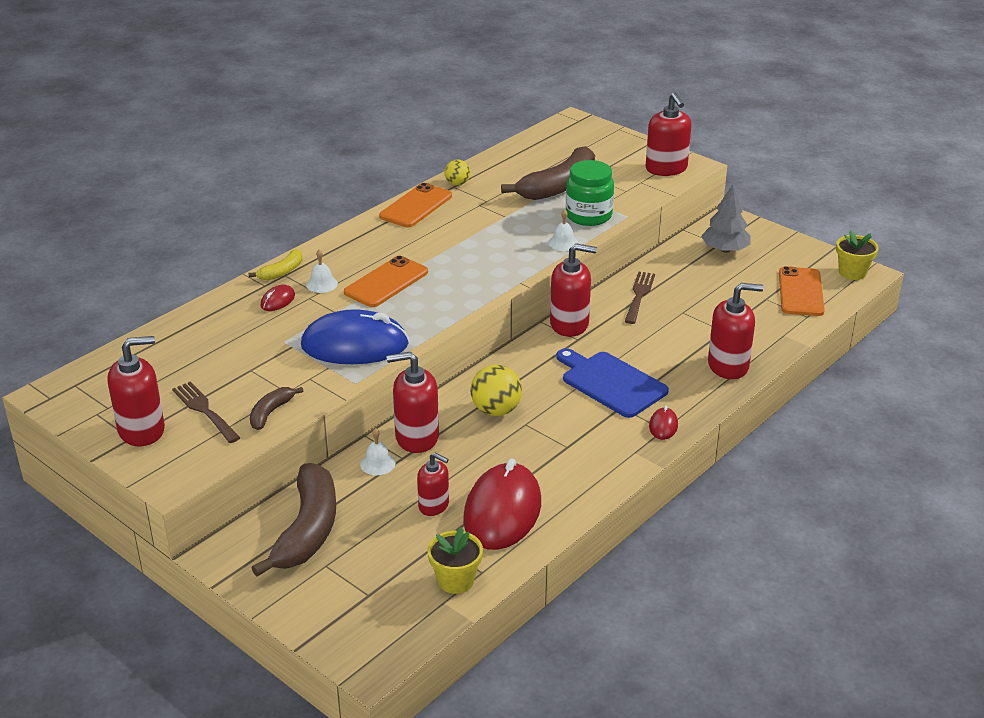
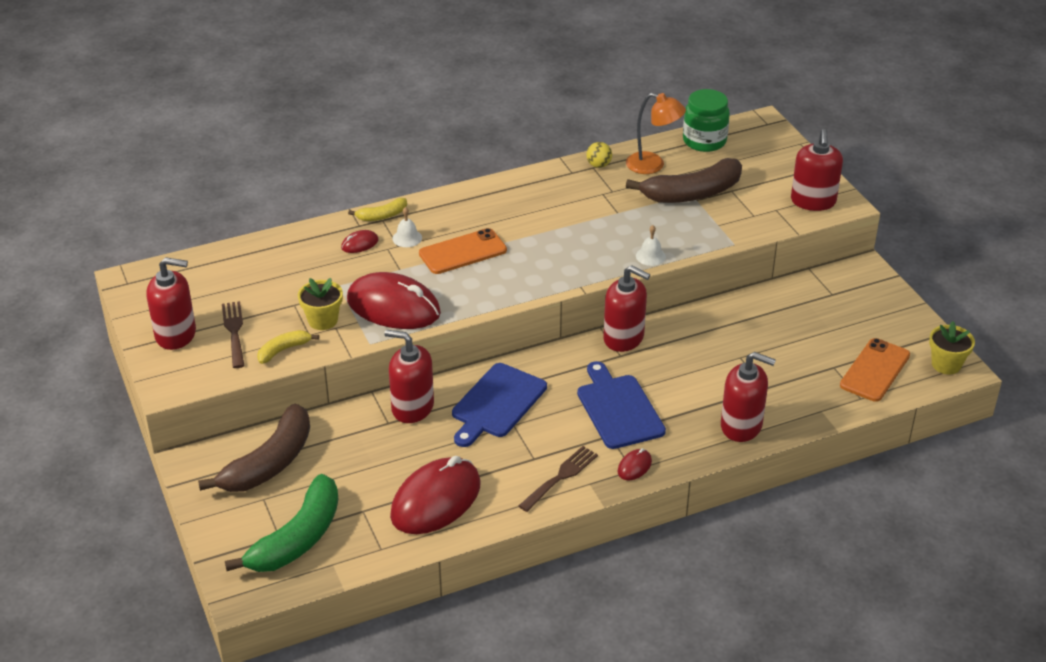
camera: 25 degrees right, 5 degrees up
(271, 412) = (284, 350): brown banana -> yellow banana
(355, 345) = (393, 307): blue mouse -> red mouse
(377, 463) = (364, 421): white bell -> none
(389, 590) = (297, 538): none -> green banana
(416, 206) = (544, 180): orange phone -> none
(434, 505) = (383, 475): red soap dispenser -> none
(455, 580) = (355, 548): yellow flower pot -> yellow flower pot (323, 320)
(496, 410) = (497, 403): yellow ball -> blue cutting board
(506, 173) = (653, 165): none -> orange lamp
(588, 216) = (696, 233): green jar -> green jar (704, 141)
(639, 295) = (711, 327): brown fork -> brown fork (560, 477)
(725, 250) = (834, 302): grey tree -> none

